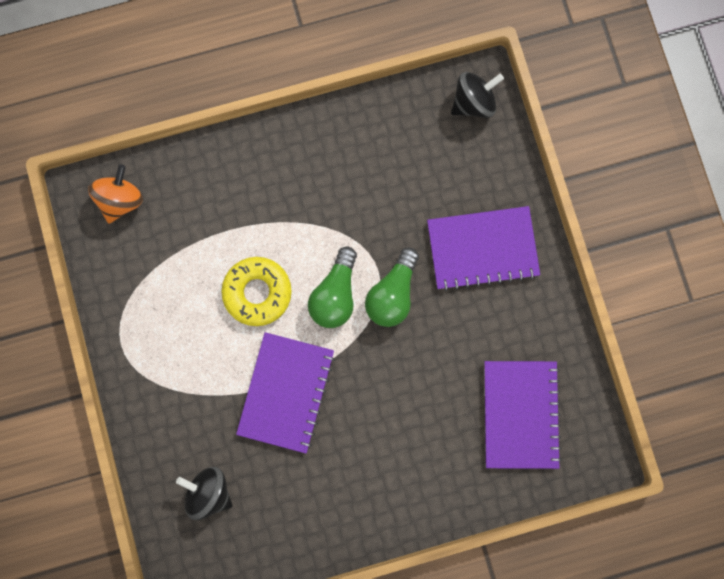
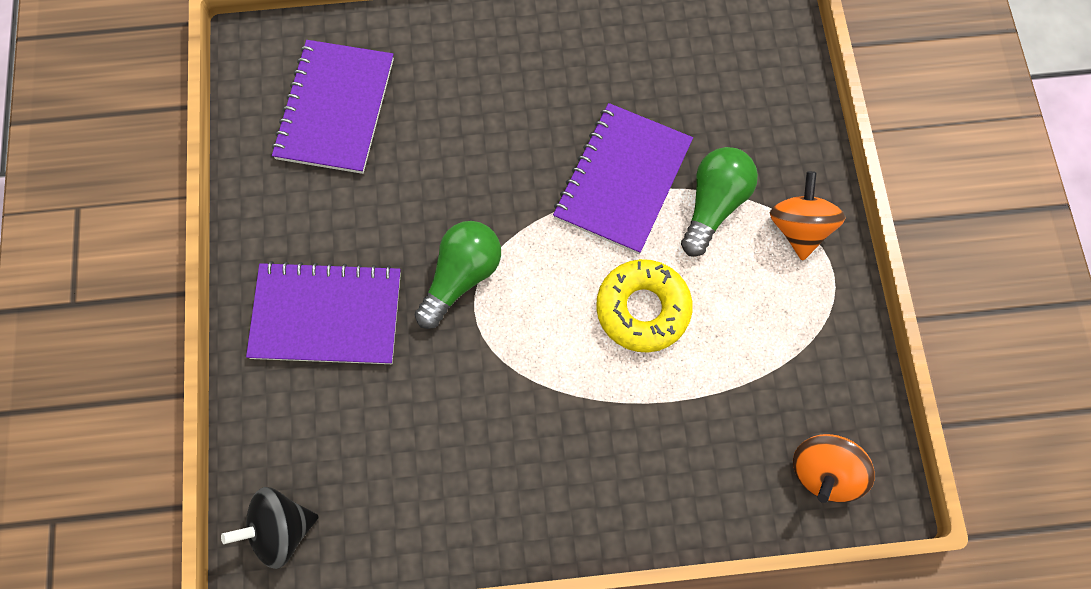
camera: 170 degrees left, 10 degrees down
(148, 376) = (799, 228): none -> orange spinning top
(209, 492) = (733, 85): black spinning top -> none
(335, 294) = (538, 289): green light bulb -> green light bulb (713, 205)

